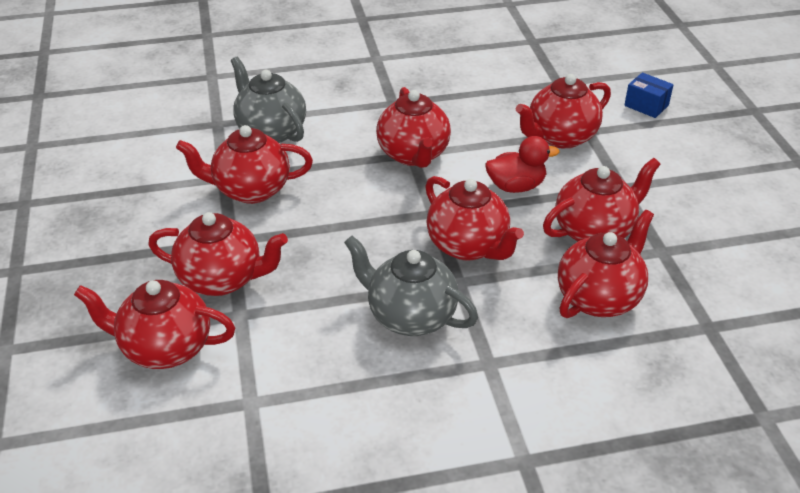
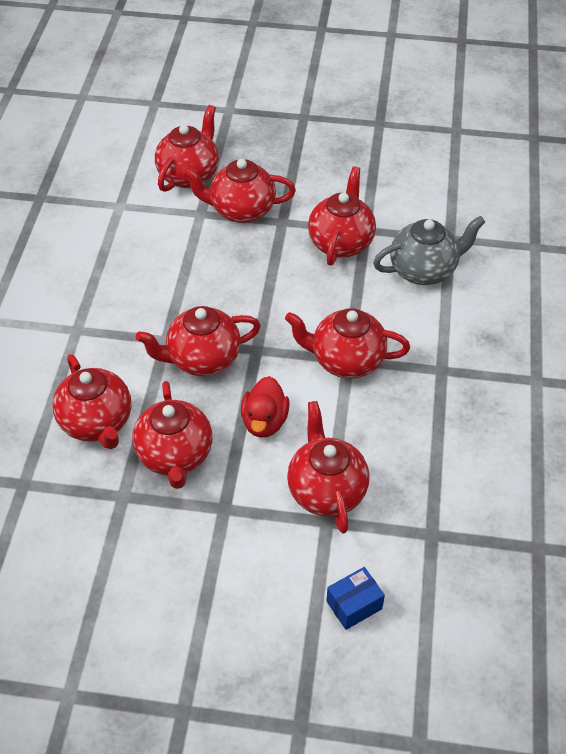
camera: 110 degrees right, 10 degrees up
(222, 279) = (241, 210): red teapot -> red teapot turned 60 degrees clockwise
(410, 316) = (146, 300): grey teapot -> none

